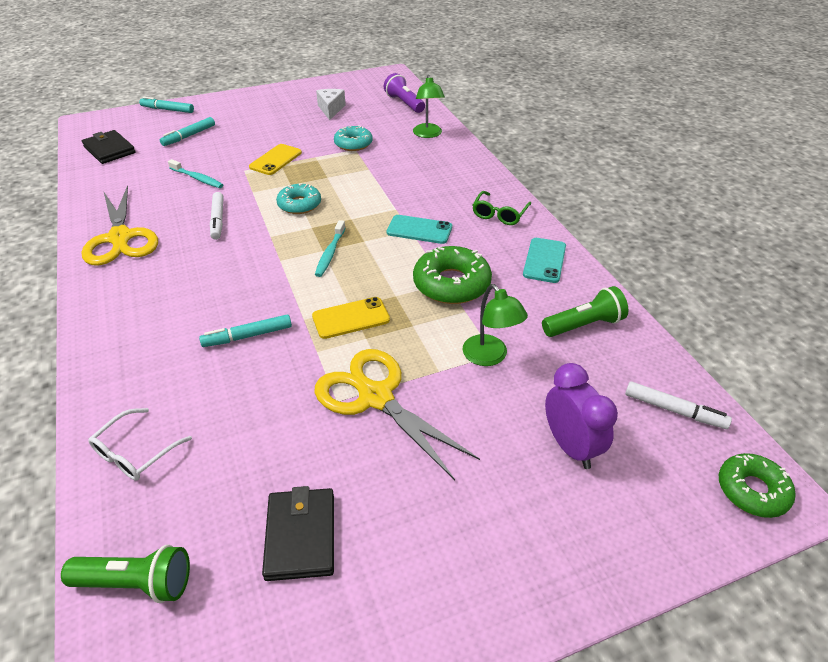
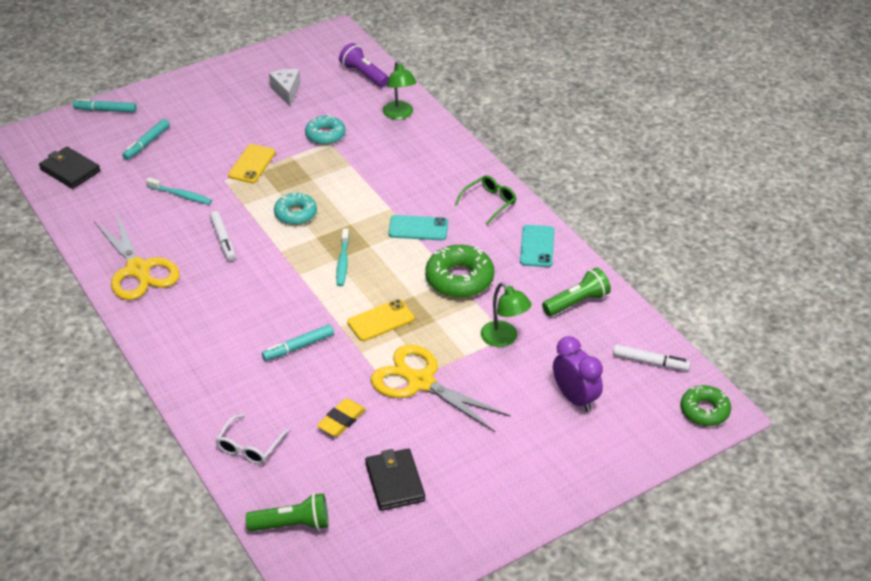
camera: 10 degrees left, 0 degrees up
(262, 434) = (341, 420): none -> yellow eraser
(499, 214) = (489, 203): green glasses -> green glasses turned 150 degrees counterclockwise

